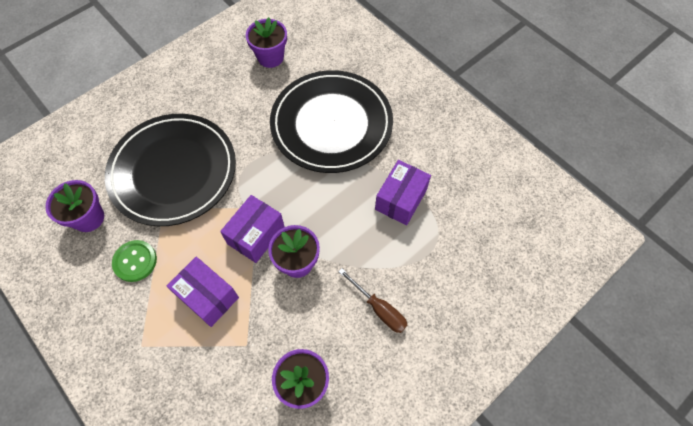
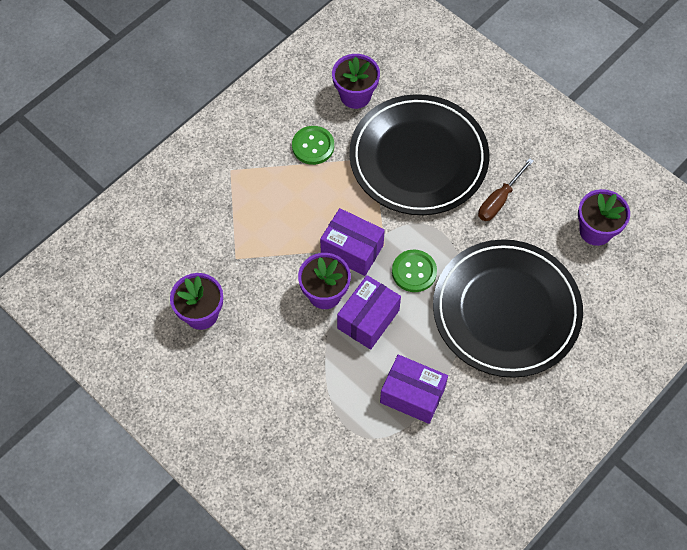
camera: 85 degrees right, 0 degrees up
(207, 296) = (281, 216): purple box -> purple box (368, 319)
(286, 187) = (414, 271): none -> green button
(379, 308) = (280, 378): brown screwdriver -> brown screwdriver (499, 200)

